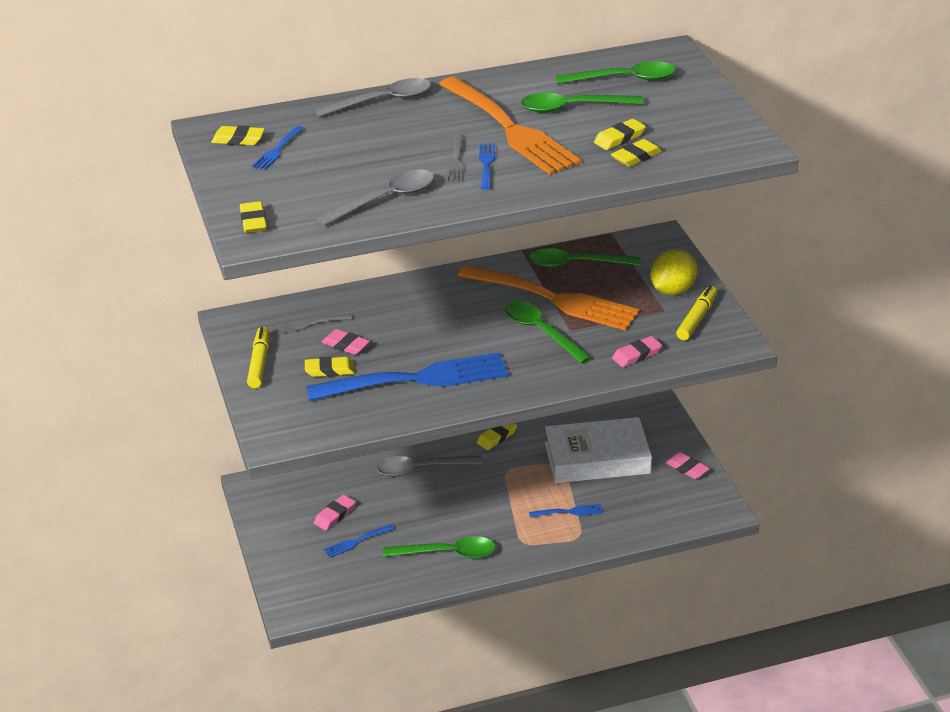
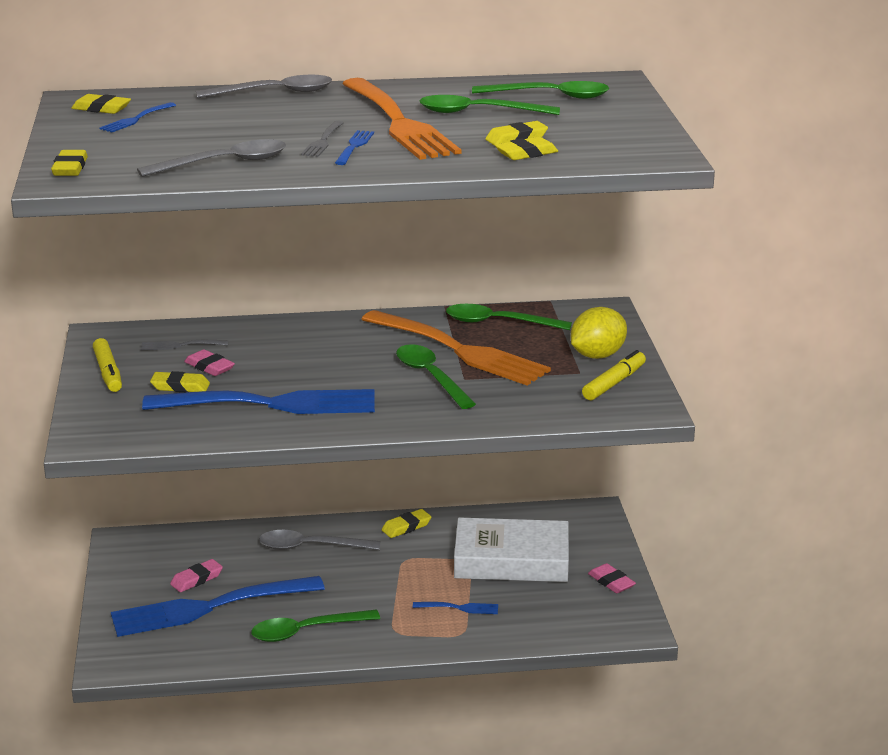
camera: 10 degrees right, 10 degrees down
(259, 363) = (108, 372): yellow marker -> yellow marker turned 150 degrees clockwise
(356, 541) = (209, 607): blue fork -> blue fork, size x2.49
(448, 553) = (306, 631): green spoon -> green spoon turned 150 degrees clockwise
(636, 355) = (529, 408): pink eraser -> none

